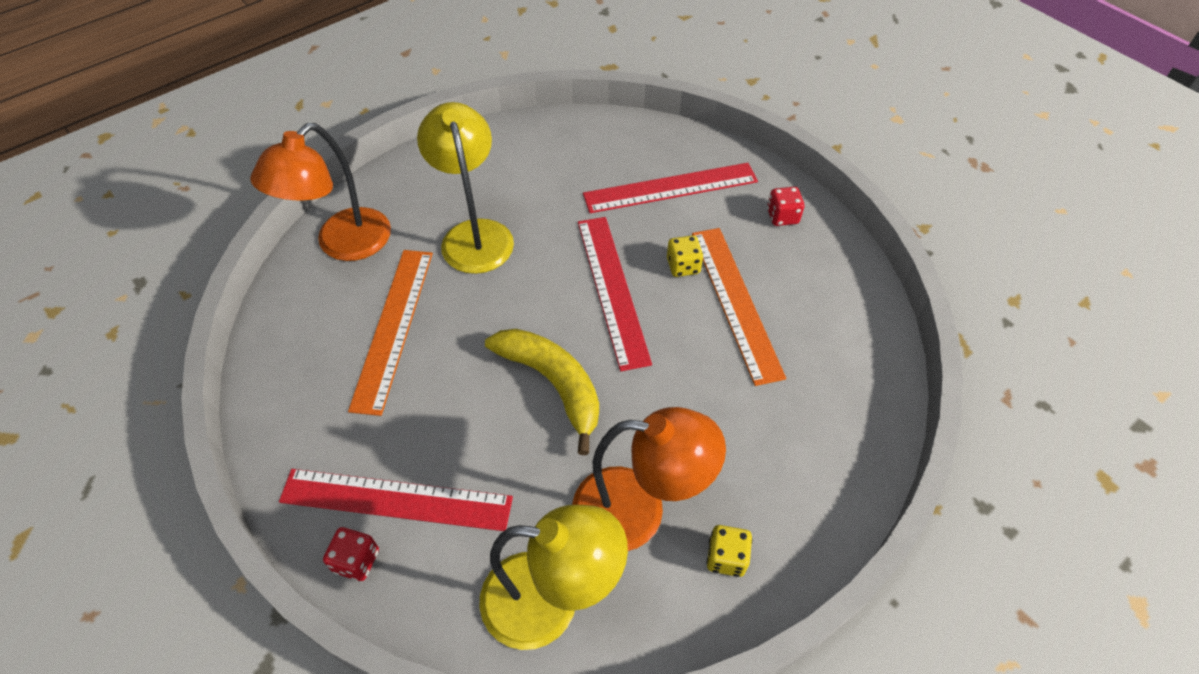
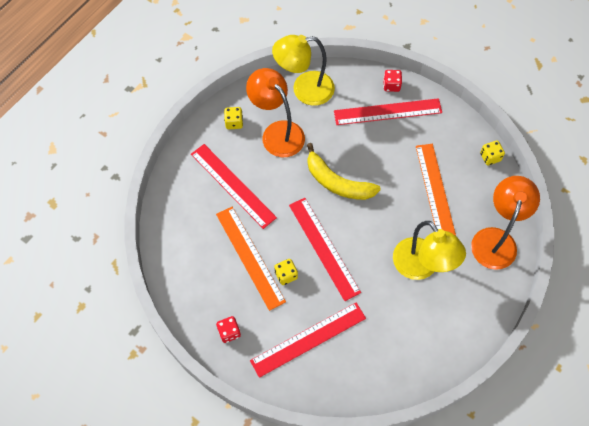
camera: 165 degrees right, 10 degrees up
(263, 364) = (490, 157): none -> yellow dice
(638, 511) = (277, 132): orange lamp -> orange lamp turned 60 degrees clockwise
(747, 423) = (233, 185): none -> red ruler

